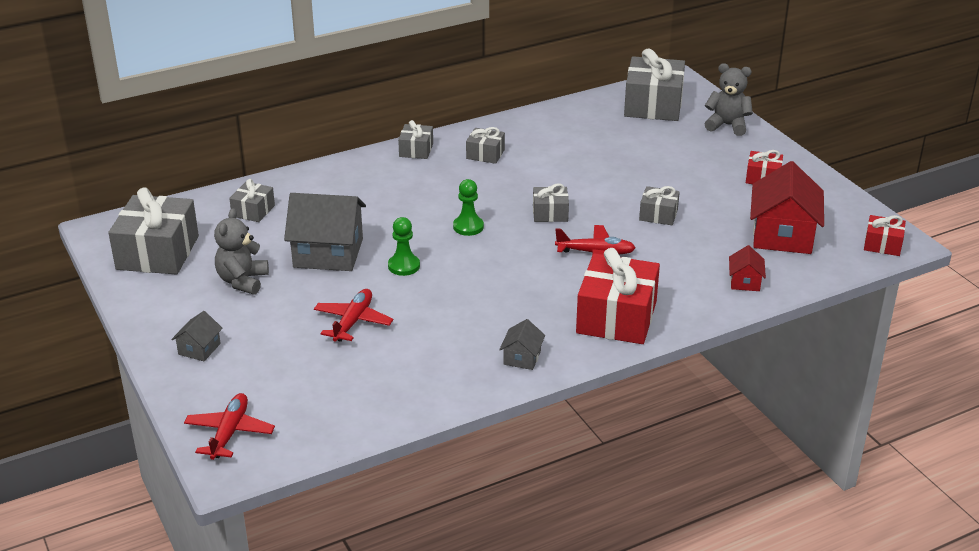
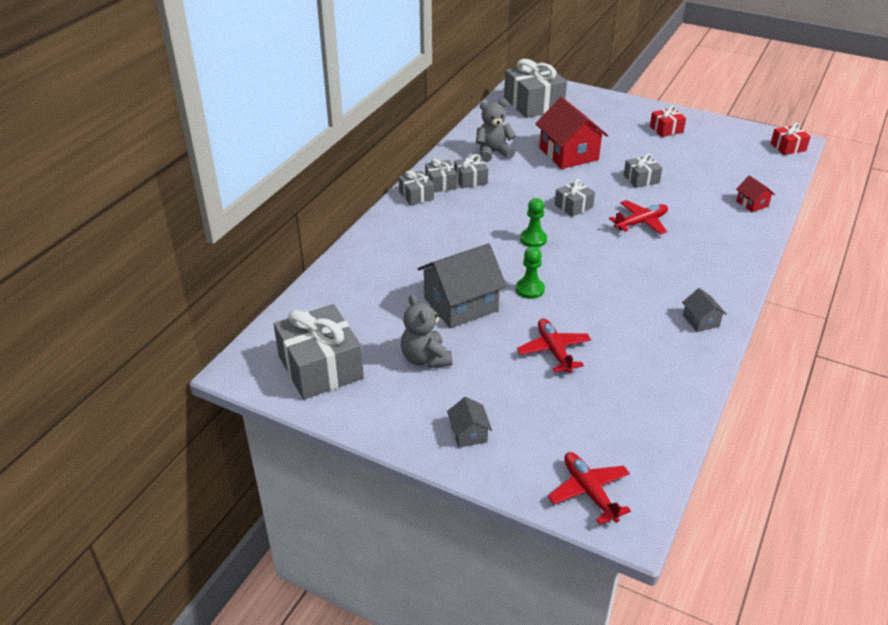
camera: 35 degrees left, 5 degrees up
(253, 211) = (354, 295): grey gift -> grey gift (440, 183)
(616, 317) = (715, 263): red gift -> none
(727, 125) = (598, 101): grey teddy bear -> grey teddy bear (493, 153)
(782, 235) = (729, 163): red house -> red house (568, 154)

